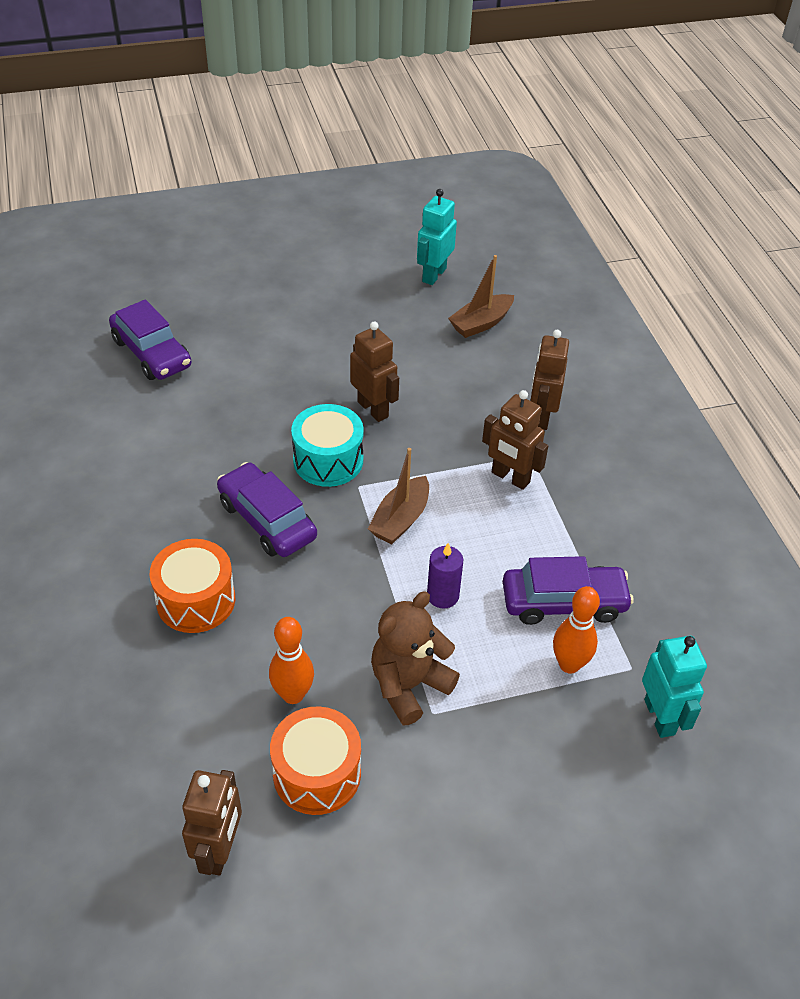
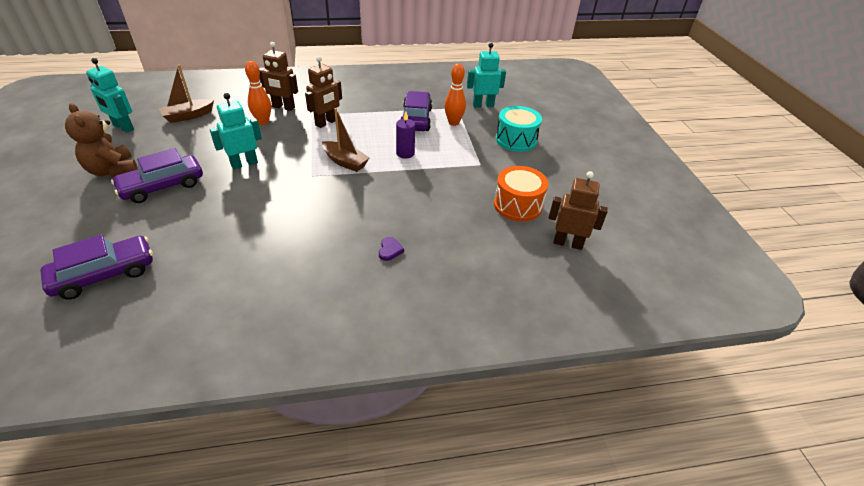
camera: 85 degrees left, 5 degrees down
(196, 600) = (390, 250): orange drum -> purple heart
(267, 520) = (327, 215): purple car -> purple car (162, 186)
(293, 694) = (467, 211): orange bowling pin -> orange bowling pin (263, 122)
(328, 460) = (283, 185): turquoise drum -> turquoise drum (516, 140)
(373, 409) = (244, 164): brown robot -> turquoise robot
(409, 685) = (463, 170): brown teddy bear -> brown teddy bear (113, 170)
(481, 323) = (188, 116): brown boat -> brown boat turned 90 degrees clockwise

